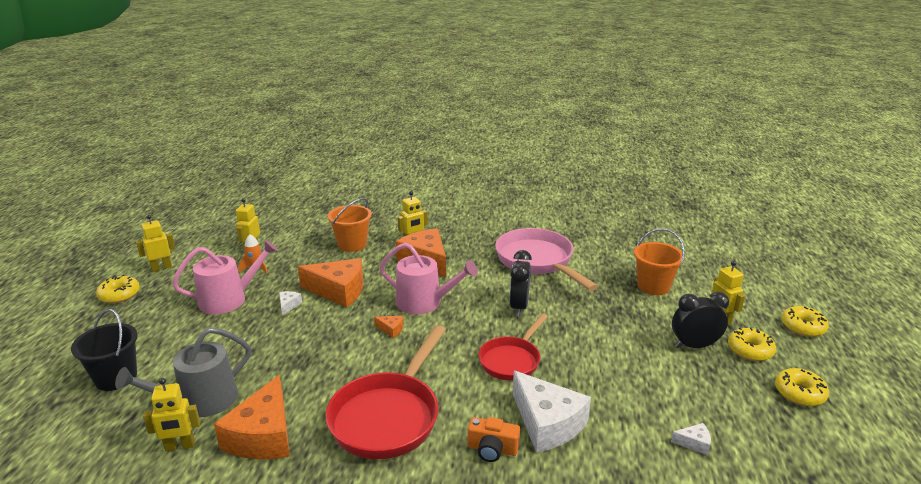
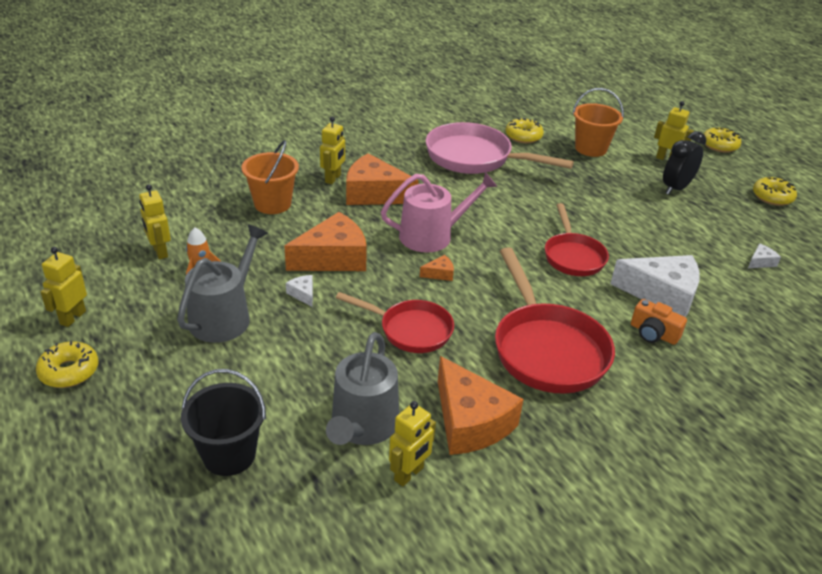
camera: 40 degrees left, 10 degrees up
(228, 299) = (224, 316): pink watering can -> grey watering can
(317, 357) = (410, 330): none -> red pan
(492, 449) = (653, 333): orange camera -> orange camera turned 60 degrees clockwise
(519, 307) = (516, 207): black clock -> none
(750, 350) = (711, 177): yellow donut -> yellow donut (523, 136)

